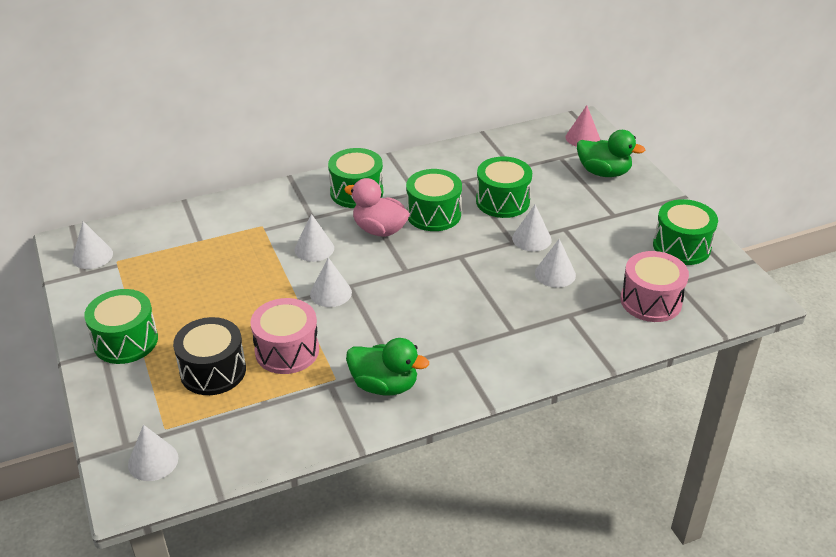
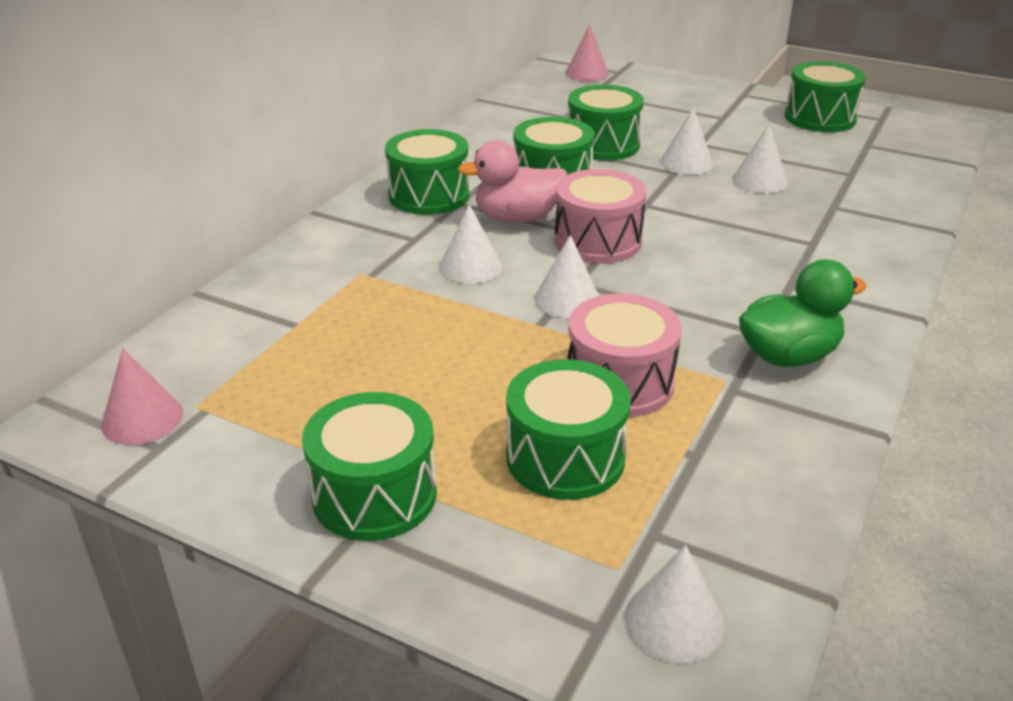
camera: 40 degrees left, 5 degrees down
(92, 256) = (142, 419): white cone -> pink cone
(213, 371) = (565, 458): black drum -> green drum
(604, 172) = (654, 90): green duck -> none
(651, 301) = (875, 166): pink drum -> pink drum (597, 241)

